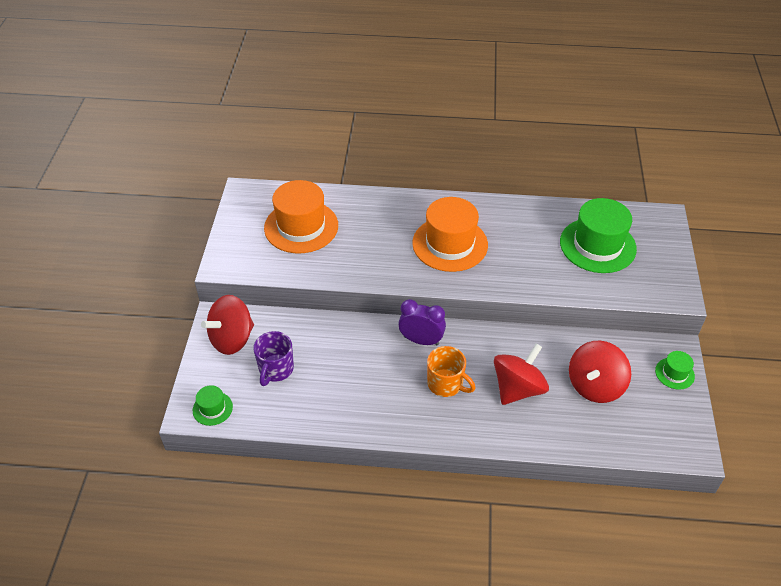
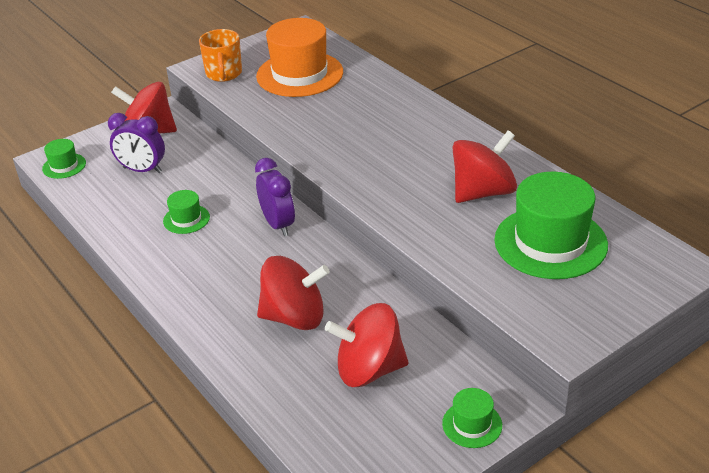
camera: 50 degrees right, 10 degrees down
(275, 369) = (142, 170): purple mug -> purple clock
(362, 380) = (186, 219): none -> green hat
(446, 384) = (242, 269): orange mug -> orange mug (224, 74)
(450, 244) = (400, 155): orange hat -> none
(526, 238) = (483, 192): none -> red spinning top

